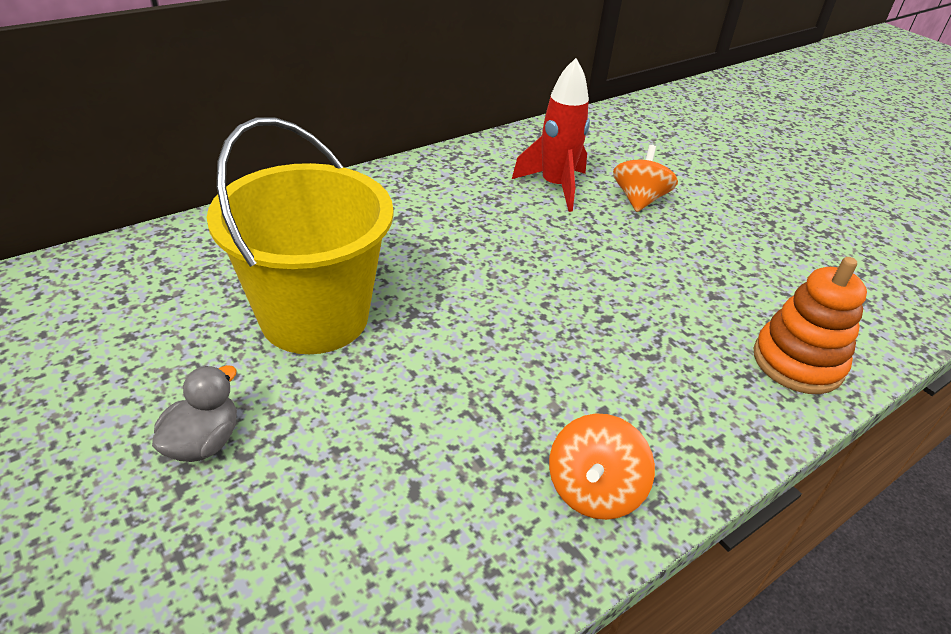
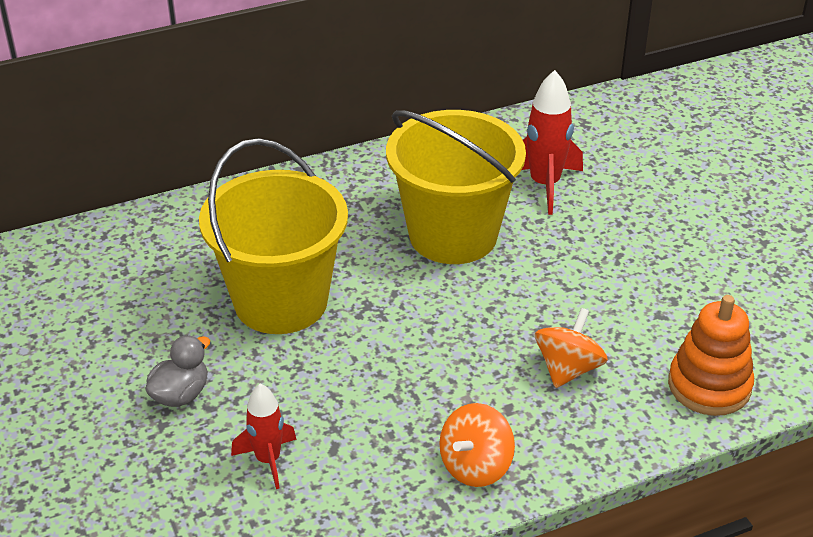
camera: 15 degrees right, 0 degrees up
(332, 519) = (268, 460): none -> red rocket
(483, 236) = (453, 235): none -> yellow bucket
(639, 200) = (629, 206): orange spinning top -> orange spinning top (568, 369)

